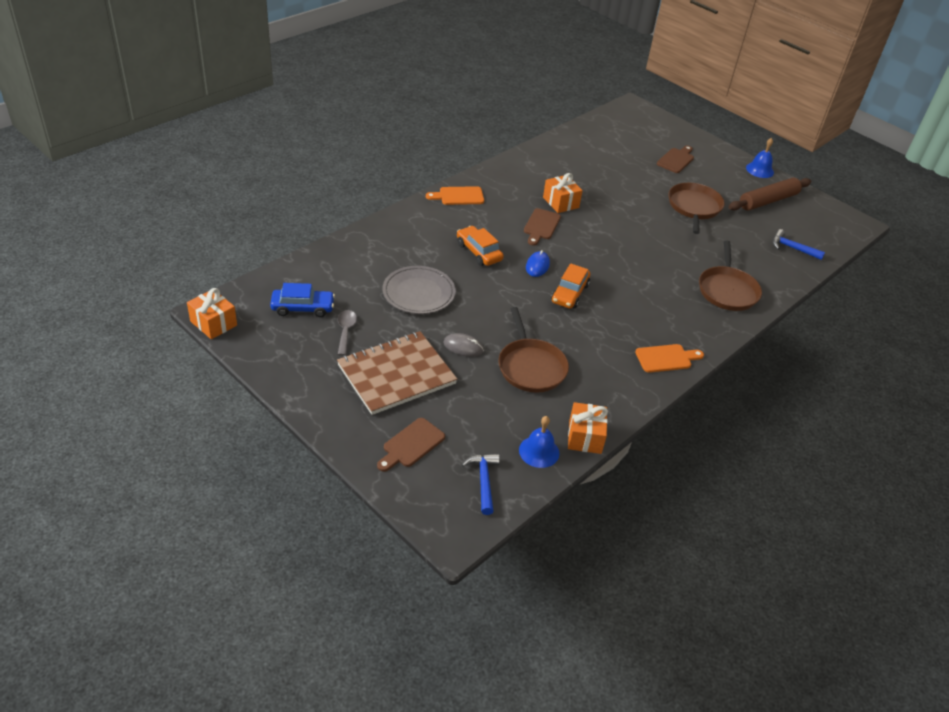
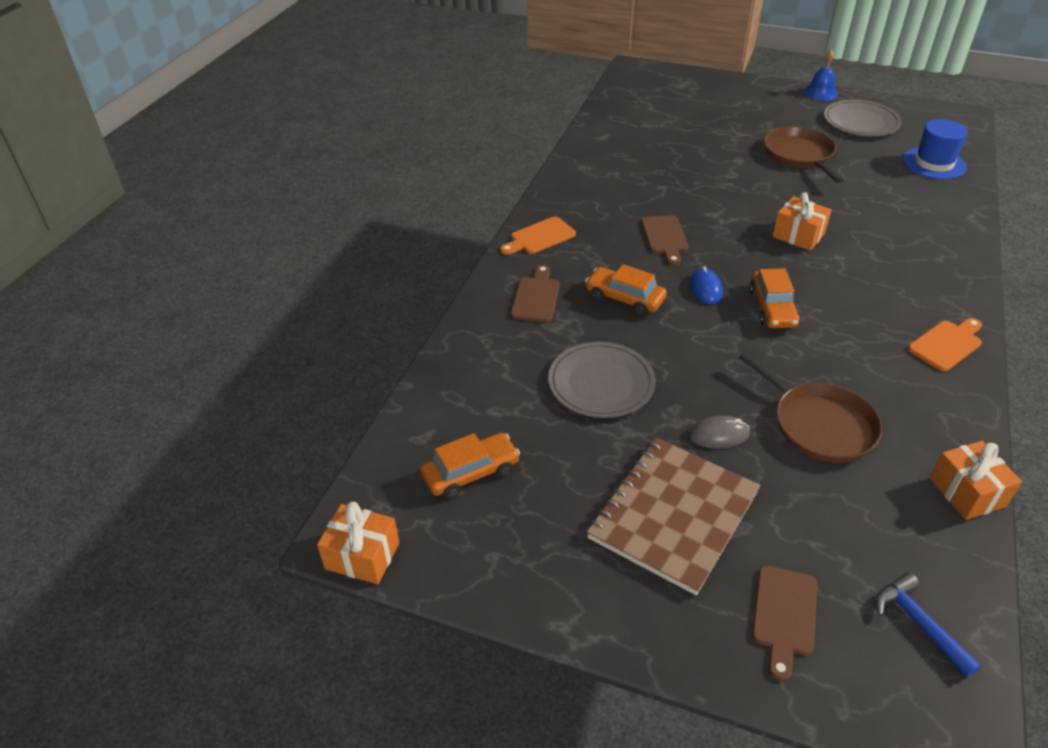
camera: 20 degrees left, 0 degrees up
(303, 308) = (471, 473): blue car -> orange car
(346, 331) = (555, 481): grey spoon -> none
(539, 451) = (938, 541): blue bell -> none
(560, 202) = (660, 201): orange gift -> orange gift (798, 235)
(676, 160) = (732, 110): brown cutting board -> brown cutting board (536, 297)
(727, 290) = (923, 235): brown pan -> none
(768, 201) = (861, 122): brown rolling pin -> grey plate
(792, 248) = (933, 163): blue hammer -> blue hat

